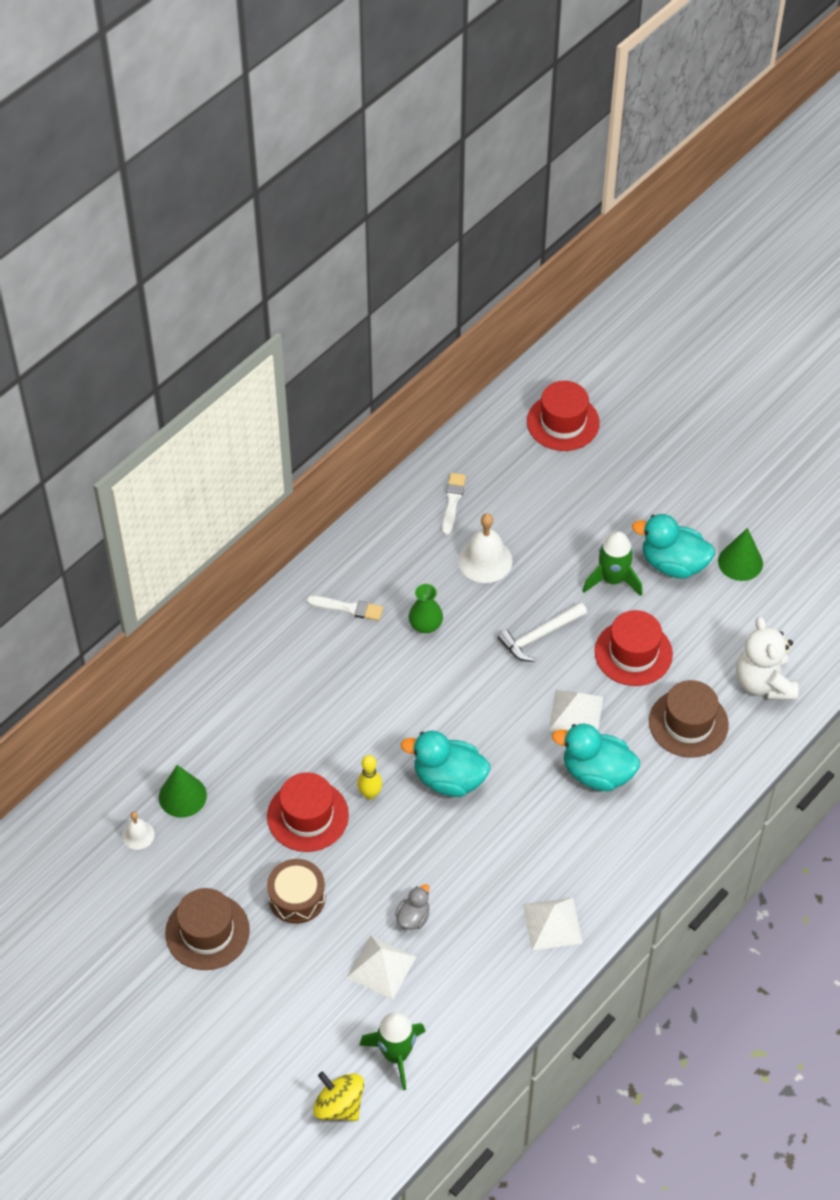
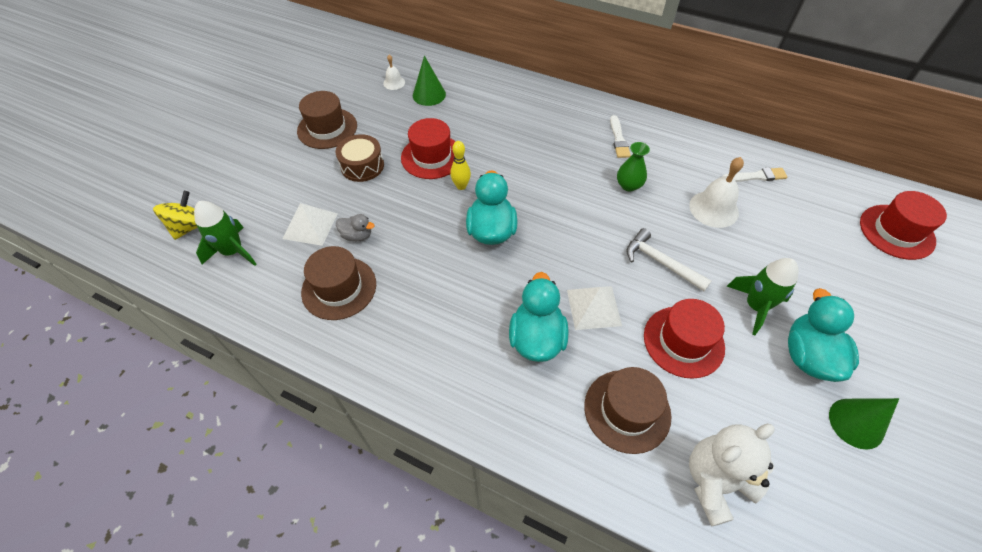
camera: 75 degrees right, 0 degrees up
(483, 945) = (339, 288): none -> brown hat
(552, 923) = (368, 335): white pyramid -> none

